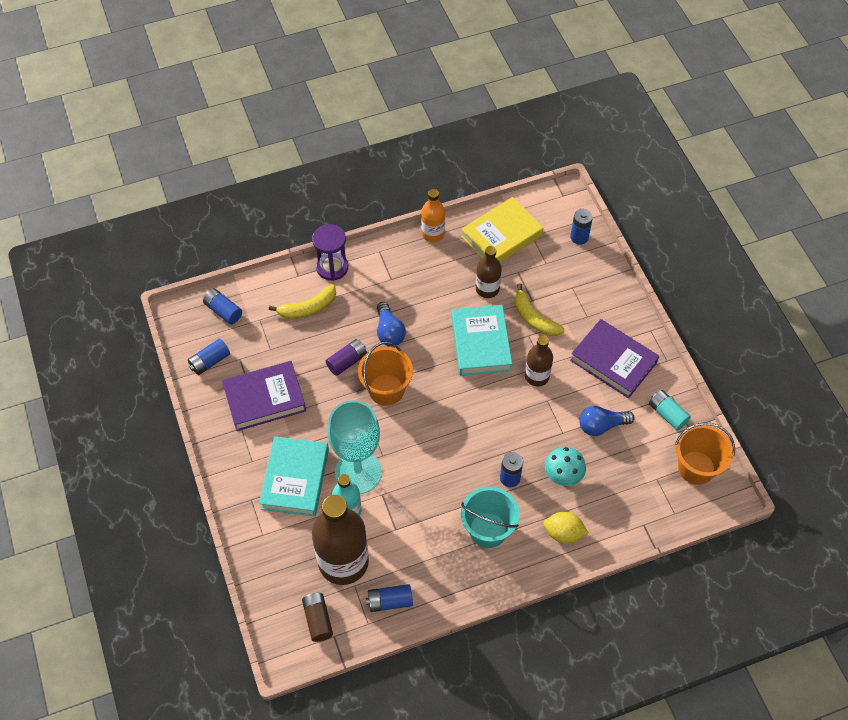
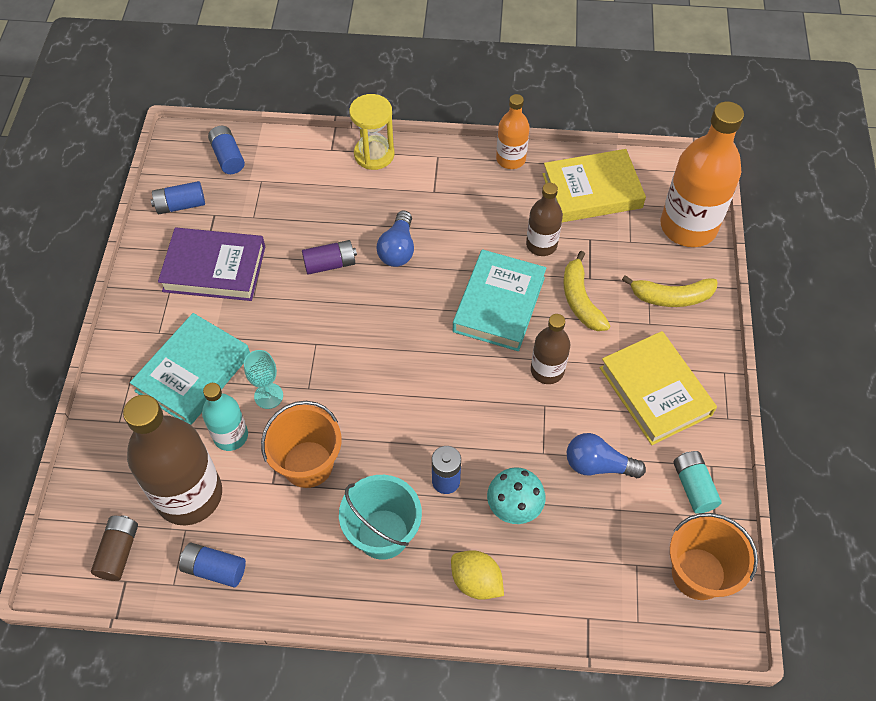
camera: 25 degrees right, 0 degrees up
(308, 308) = (321, 188): yellow banana -> yellow banana (671, 297)
(332, 267) = (374, 154): purple hourglass -> yellow hourglass
(358, 472) = (268, 396): turquoise goblet -> turquoise goblet, size x0.47
(386, 390) = (356, 313): orange bucket -> orange bucket (308, 464)
(579, 237) = (688, 226): blue battery -> orange bottle
(613, 361) = (655, 391): purple book -> yellow book

